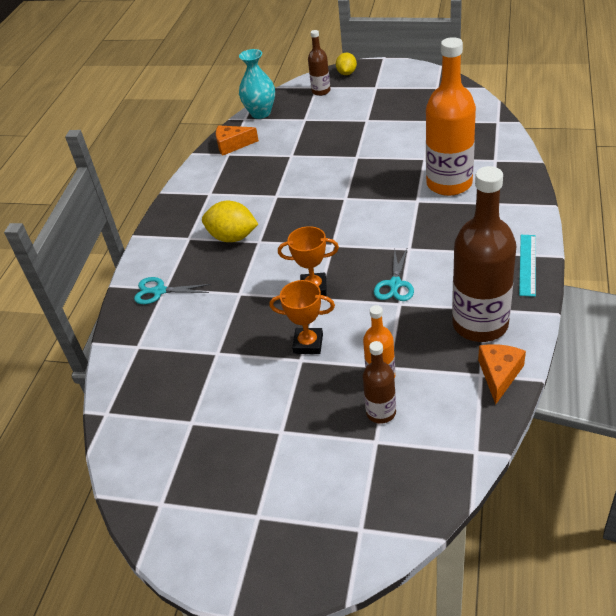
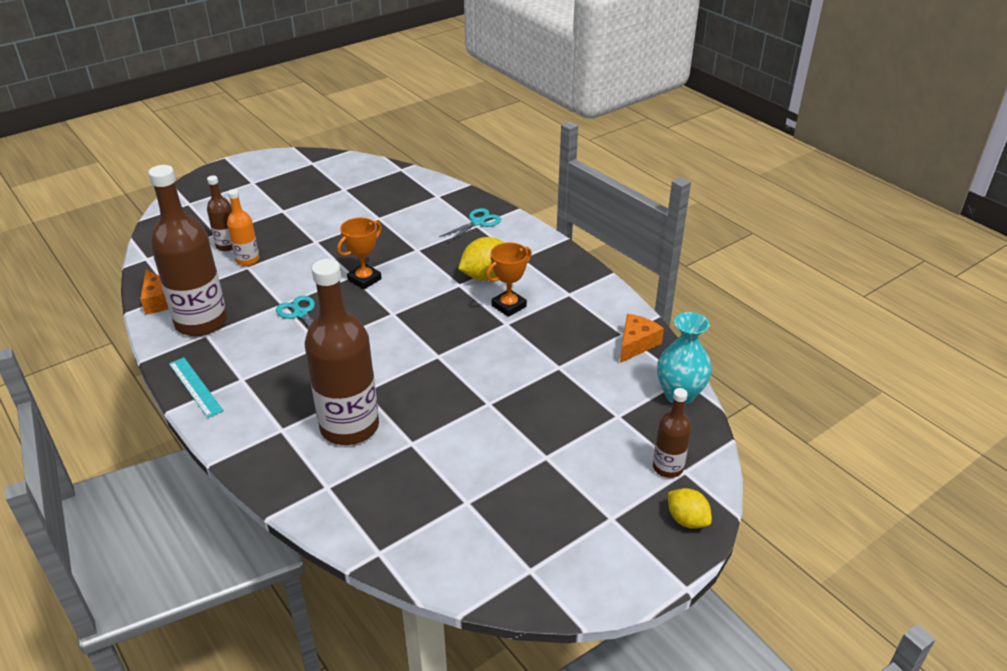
camera: 125 degrees right, 5 degrees down
(308, 344) = (322, 250): orange trophy -> orange trophy (509, 306)
(449, 184) = (349, 427): orange bottle -> brown bottle

